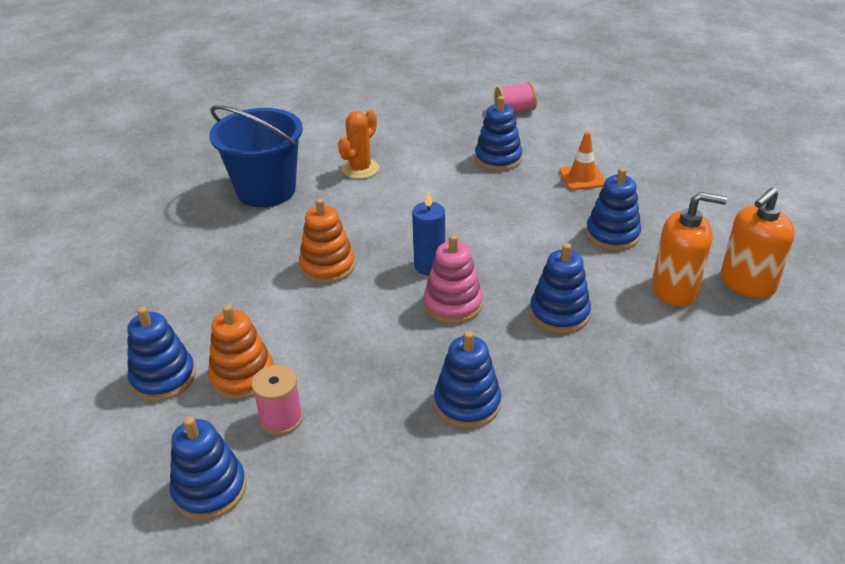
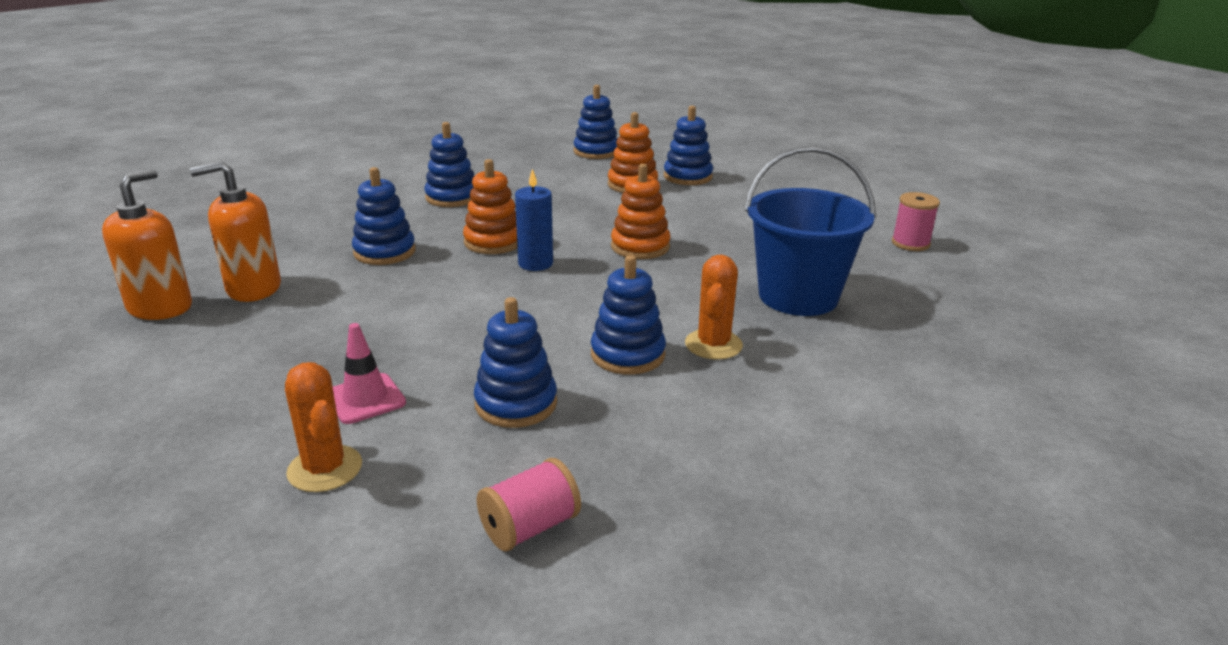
camera: 155 degrees right, 10 degrees down
(281, 418) = (582, 175): pink spool -> pink spool (910, 243)
(453, 304) = (493, 242): pink stacking toy -> orange stacking toy
(582, 178) = (365, 399): orange traffic cone -> pink traffic cone
(603, 147) = (325, 469): none -> orange cactus
(612, 235) = (322, 328): blue stacking toy -> blue stacking toy (627, 354)

